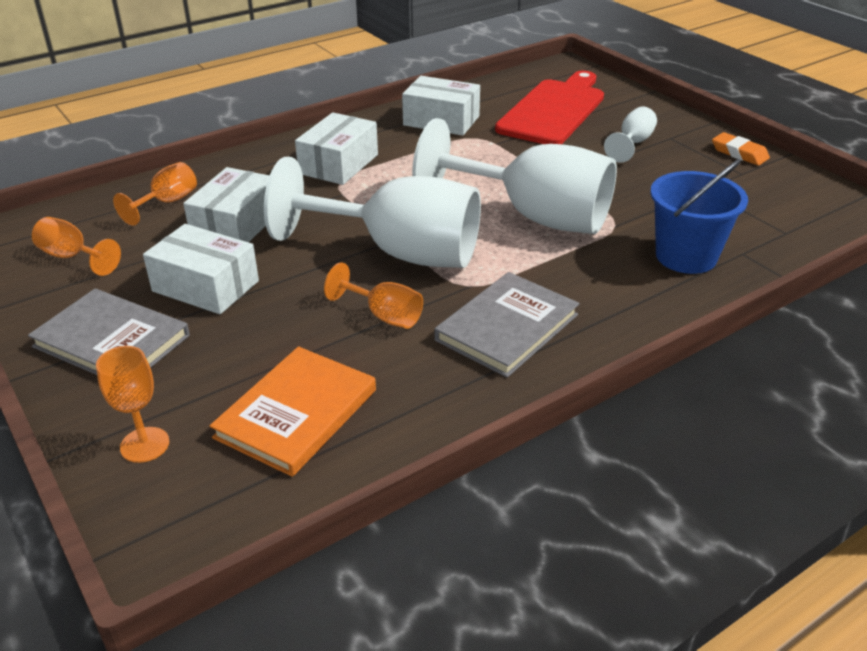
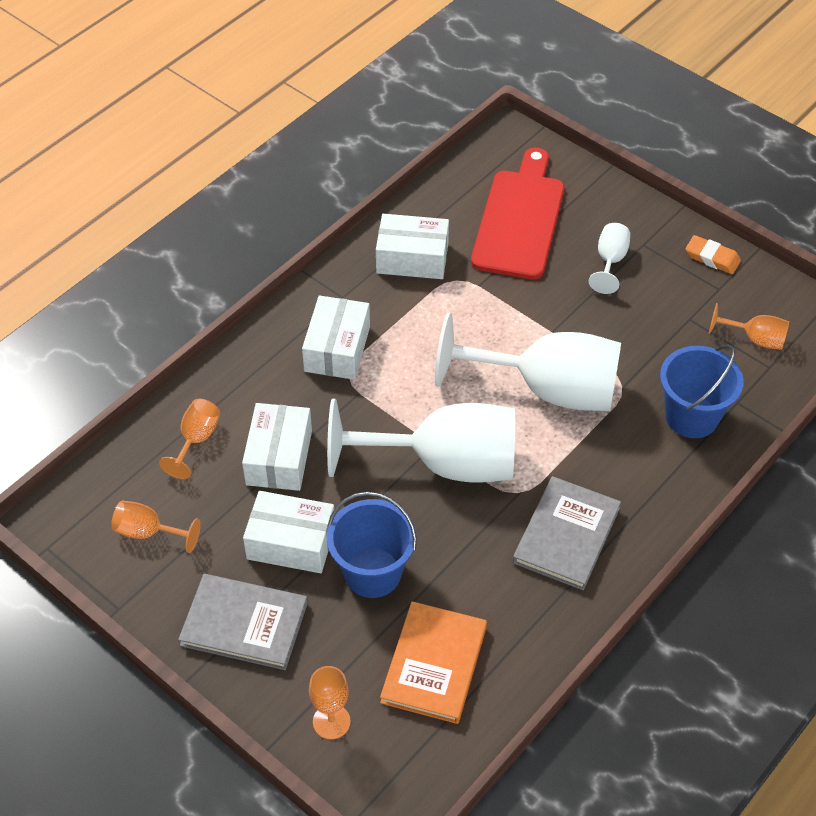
camera: 15 degrees left, 15 degrees up
(275, 323) = (372, 572): none -> blue bucket
(384, 316) = (461, 544): orange goblet -> orange goblet (755, 339)

